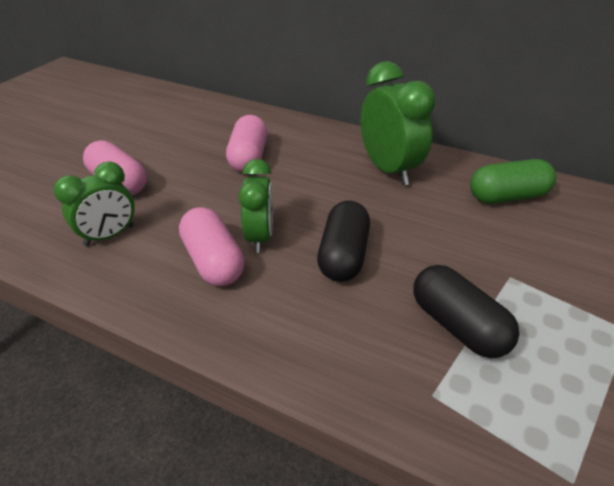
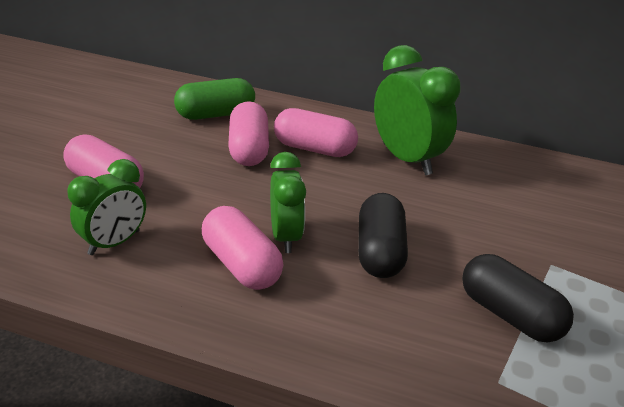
camera: 10 degrees left, 5 degrees down
(306, 158) = (314, 148): none -> pink capsule
(507, 196) = (534, 183): green capsule -> green capsule (215, 114)

